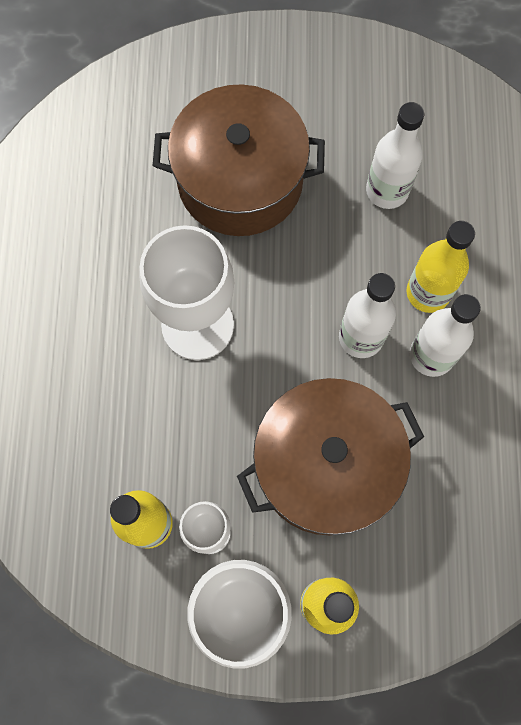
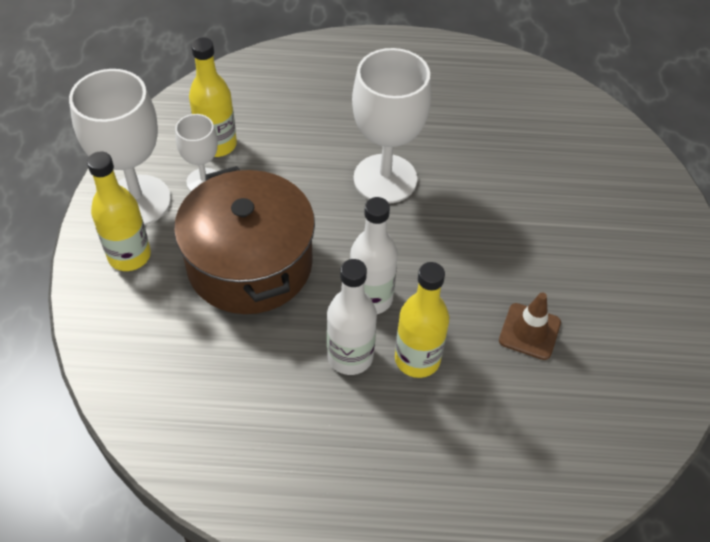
camera: 90 degrees right, 20 degrees down
(240, 180) = (528, 213): brown pot -> none
(387, 190) = (529, 331): white bottle -> brown traffic cone

